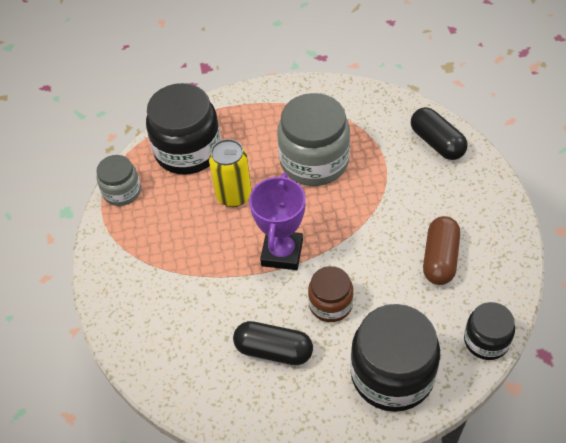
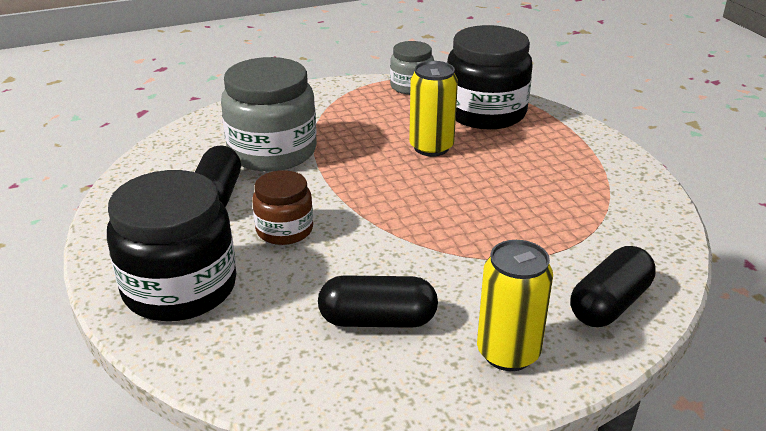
camera: 75 degrees right, 20 degrees down
(282, 253) = (355, 188): purple trophy -> none
(314, 161) = (512, 196): grey jar -> grey jar (272, 151)
(440, 258) = (377, 320): brown capsule -> black capsule
(474, 199) = (508, 353): none -> yellow can
(486, 340) = (234, 377): black jar -> none

